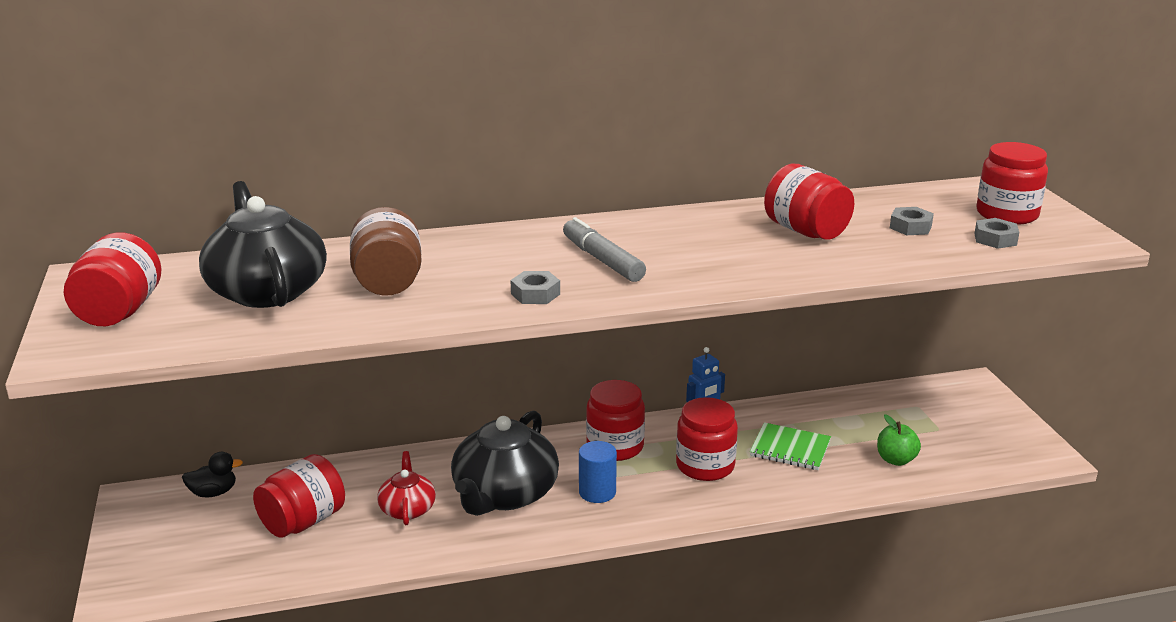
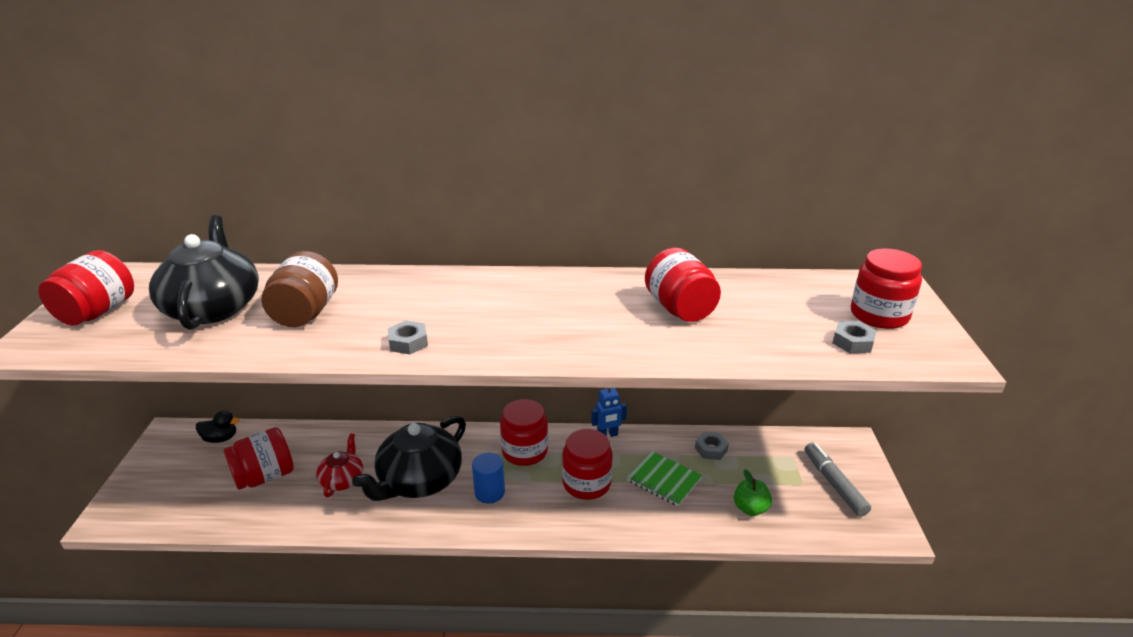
camera: 15 degrees right, 5 degrees up
(602, 260) = (487, 315): grey marker -> grey marker (834, 484)
(910, 227) = (778, 317): grey nut -> grey nut (711, 449)

